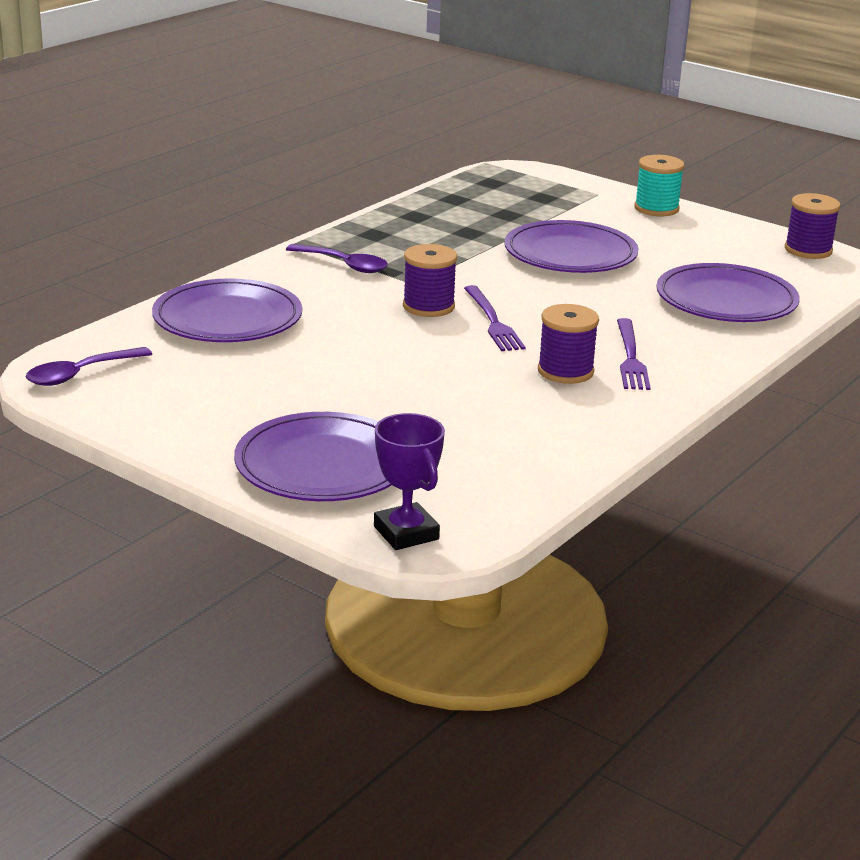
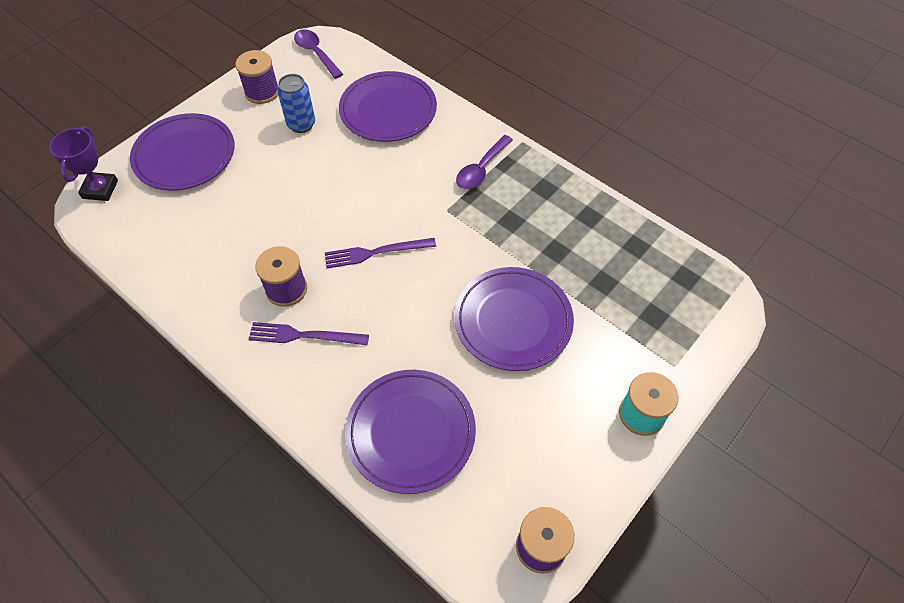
camera: 95 degrees right, 30 degrees up
(254, 377) = (301, 124): none -> blue can
(406, 533) = (100, 189): purple trophy -> purple trophy turned 60 degrees counterclockwise
(428, 306) = (404, 215): purple spool -> purple spool (262, 92)

